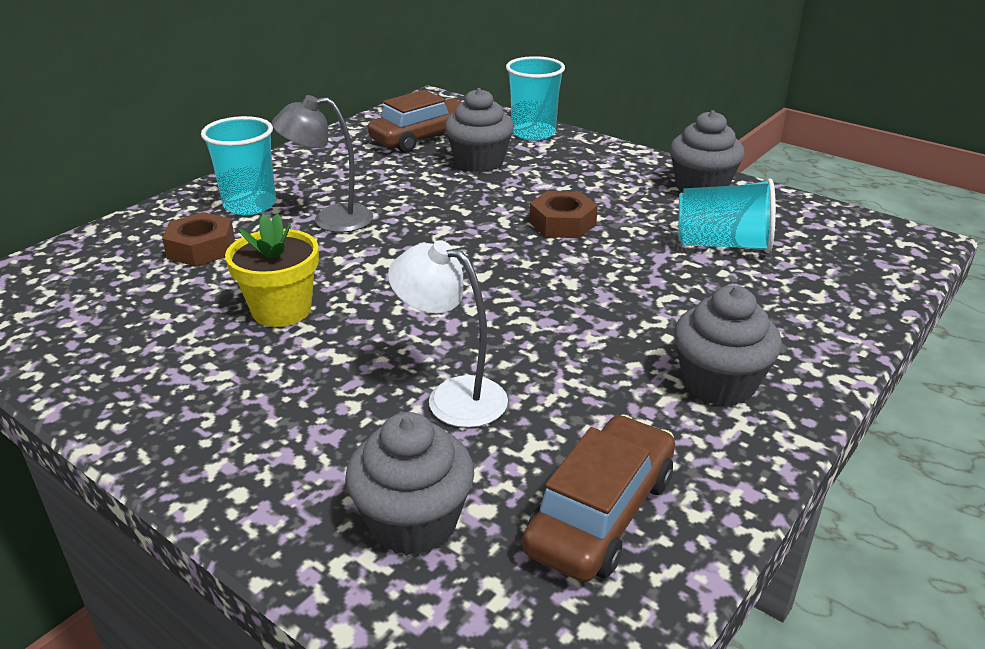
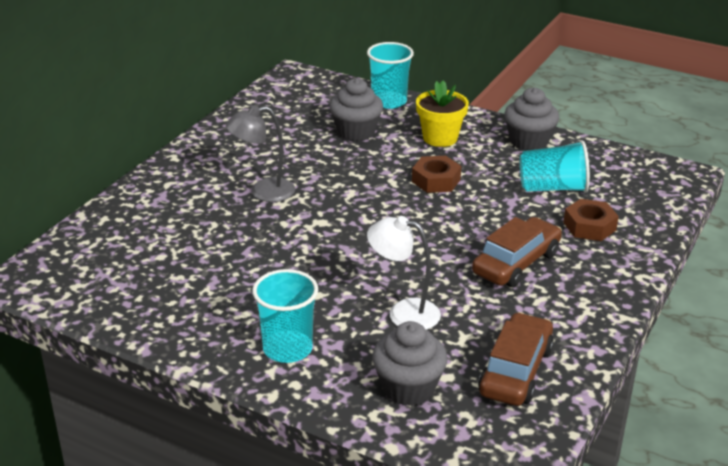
camera: 10 degrees left, 0 degrees up
(201, 248) = (178, 224): brown nut -> brown nut (589, 226)
(250, 205) = (195, 184): turquoise cup -> turquoise cup (287, 349)
(281, 310) = (262, 265): yellow flower pot -> yellow flower pot (440, 138)
(423, 137) = (303, 112): brown car -> brown car (516, 263)
(718, 383) = (568, 287): grey cupcake -> none

